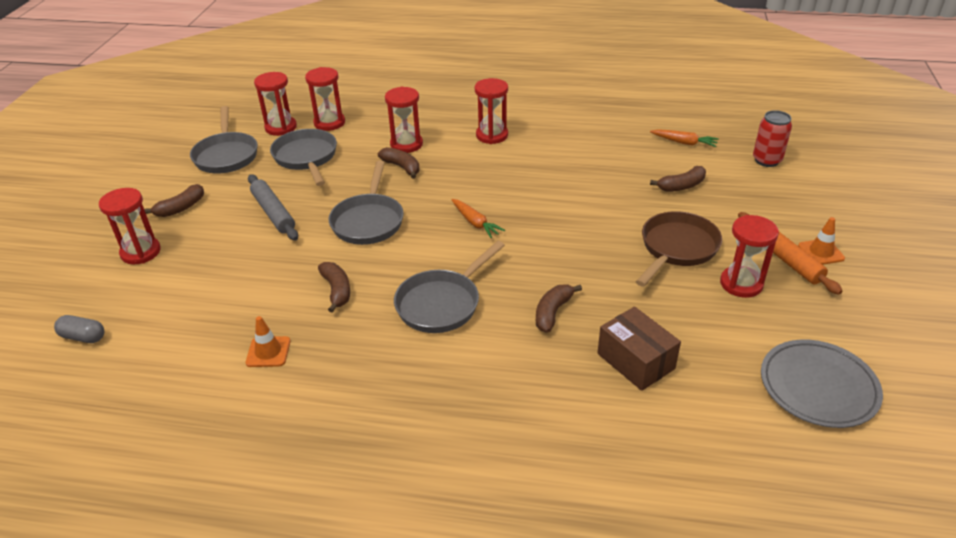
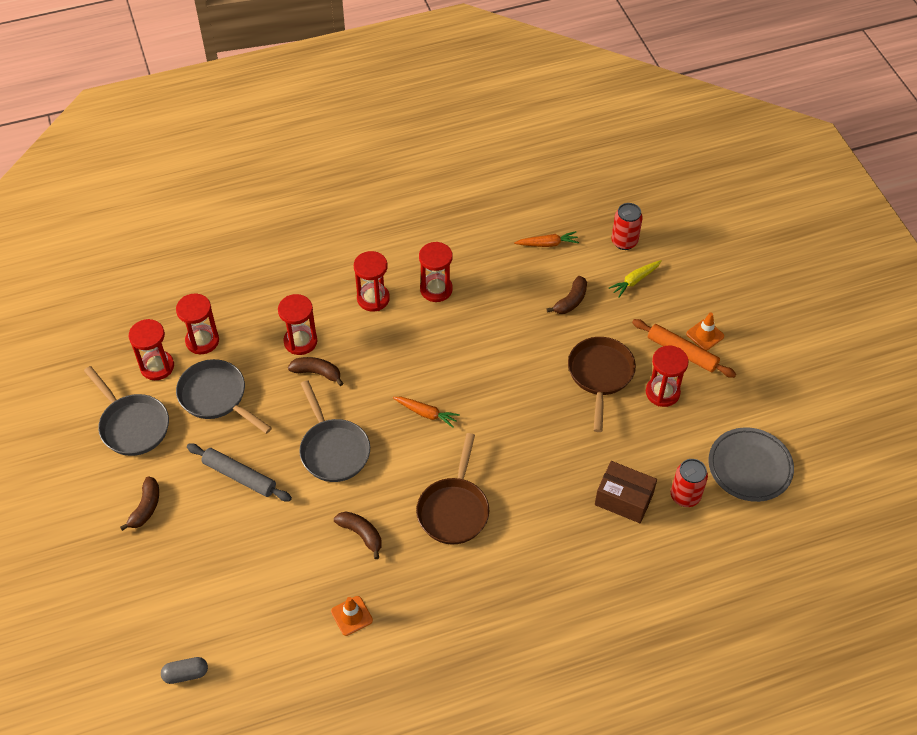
camera: 30 degrees left, 15 degrees up
(141, 252) = (154, 571): red hourglass -> red hourglass (436, 289)
(442, 303) = (454, 510): grey pan -> brown pan
(553, 312) = (542, 481): brown banana -> none
(715, 385) = (685, 496): none -> red can
(761, 190) = (635, 281): none -> yellow carrot

